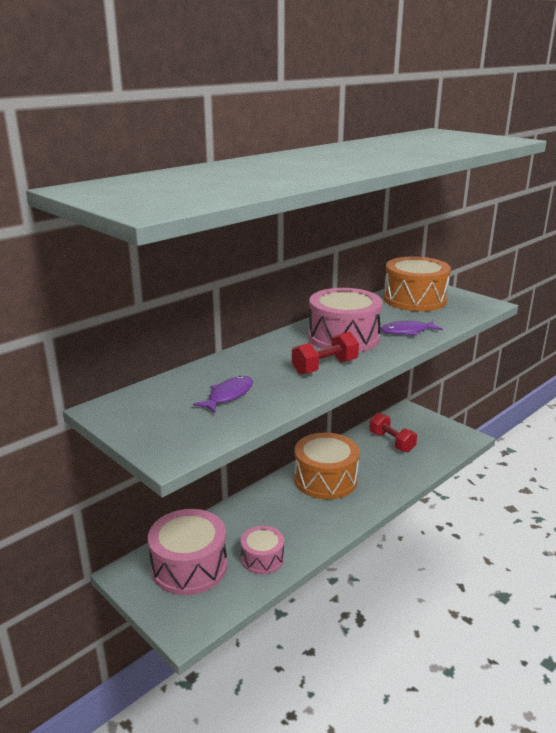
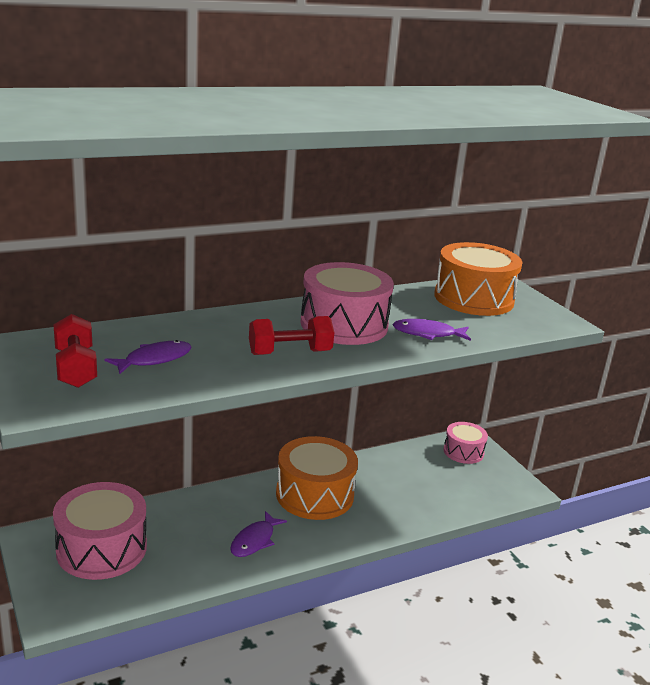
camera: 15 degrees right, 0 degrees up
(262, 558) = (185, 562): pink drum -> pink drum (463, 452)
(304, 526) = (254, 540): none -> purple fish
(391, 442) = (423, 472): red dumbbell -> red dumbbell (76, 368)

